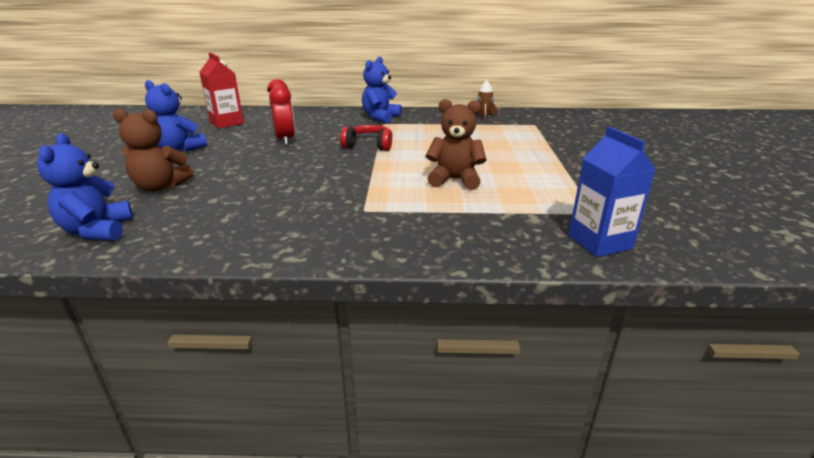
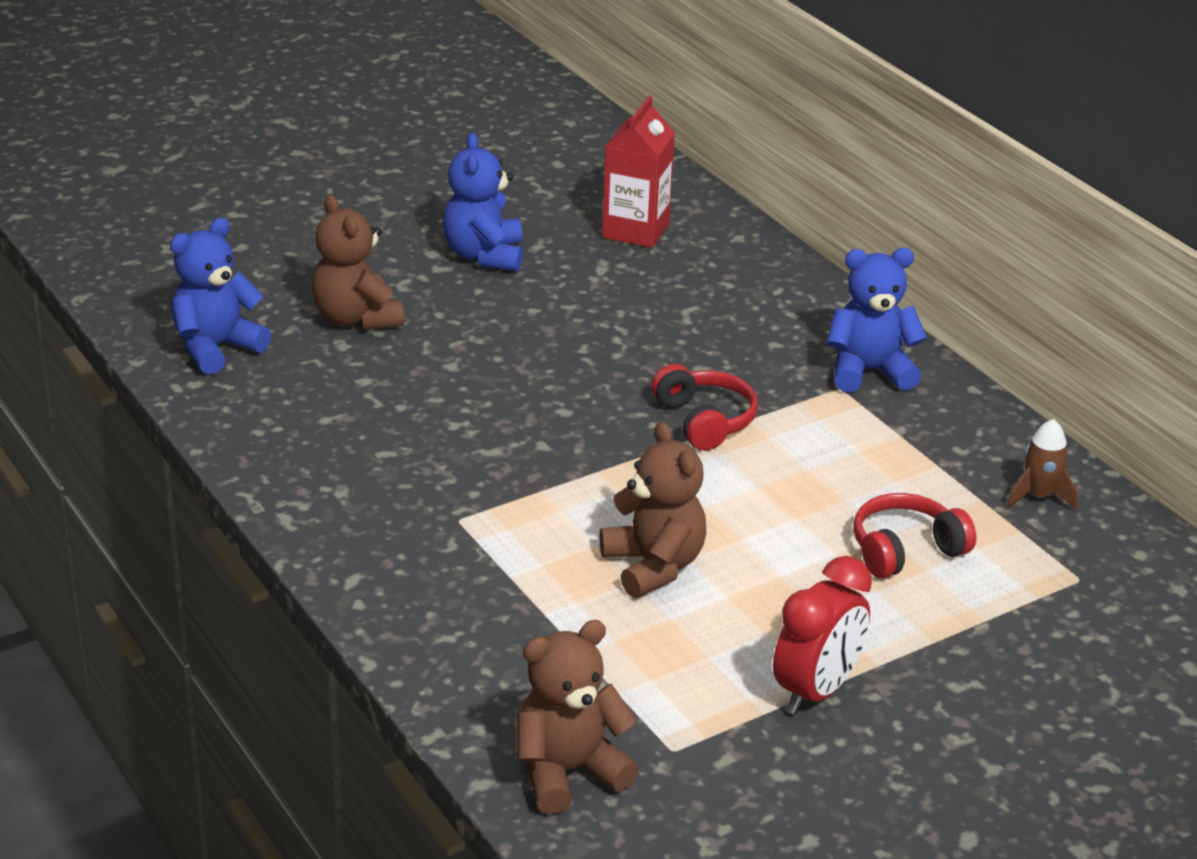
camera: 55 degrees right, 5 degrees up
(285, 140) = (629, 327): red clock -> red clock (816, 691)
(493, 140) = (905, 550): none -> red headphones
(599, 242) = (568, 772): blue carton -> brown teddy bear

